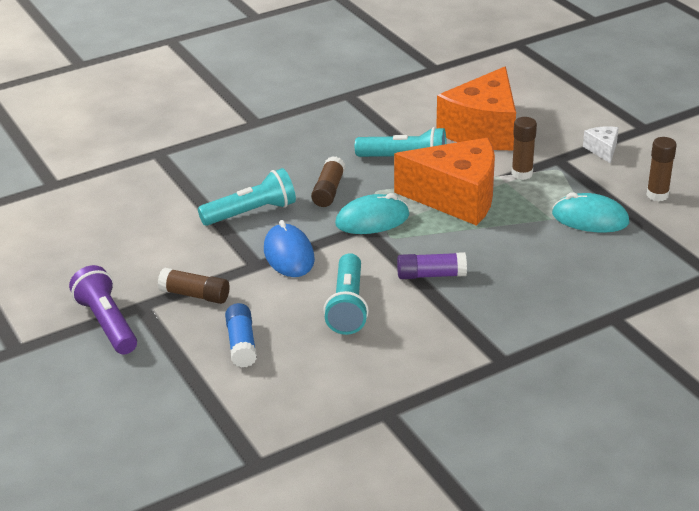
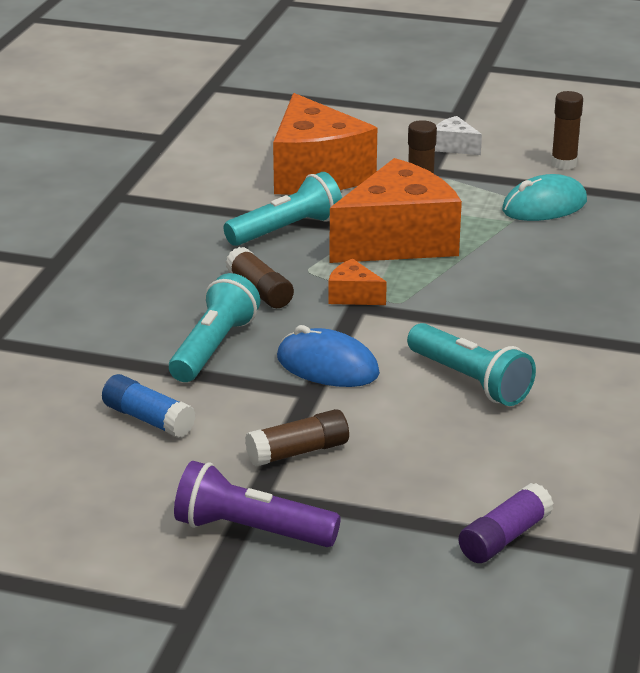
camera: 45 degrees left, 5 degrees down
(241, 344) = (431, 468): blue glue stick -> blue glue stick (148, 419)
(372, 220) = (353, 296): turquoise mouse -> orange cheese
(431, 275) = (496, 316): purple glue stick -> purple glue stick (504, 538)

